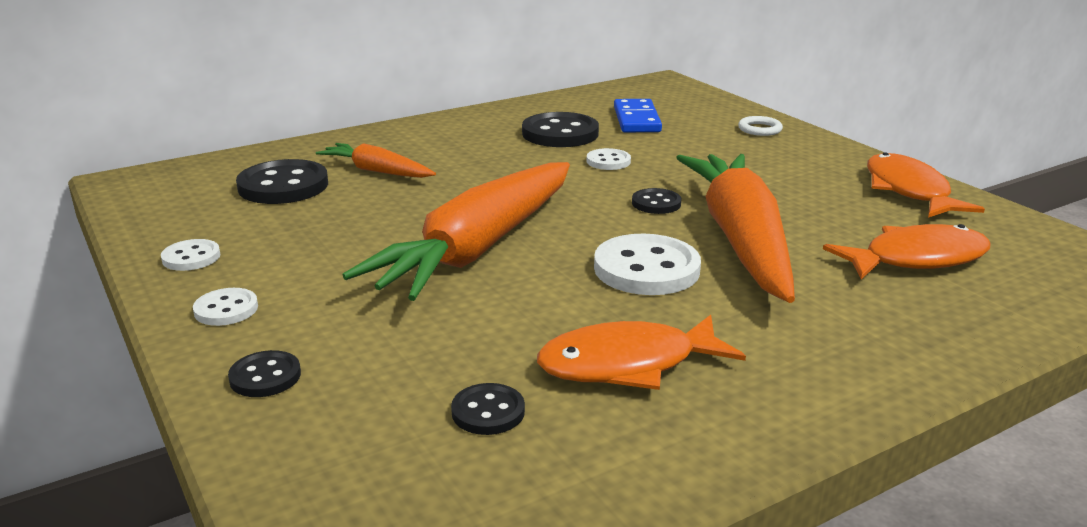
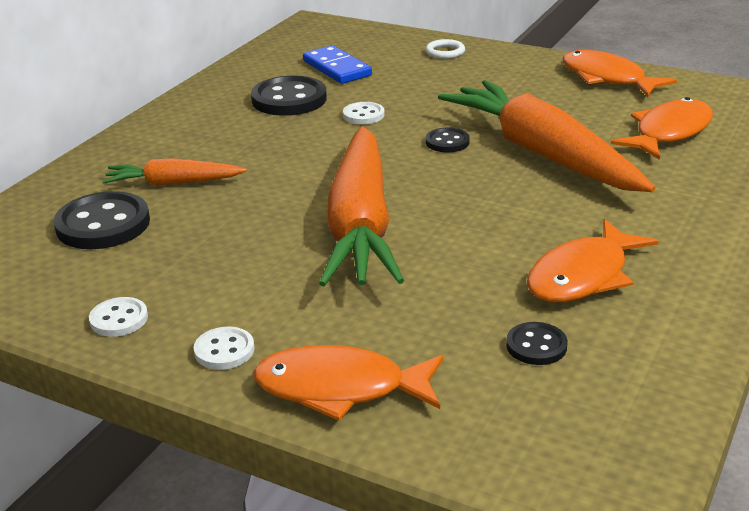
camera: 30 degrees left, 5 degrees up
(265, 376) = (340, 388): black button -> orange fish
(646, 269) = (507, 199): white button -> none

